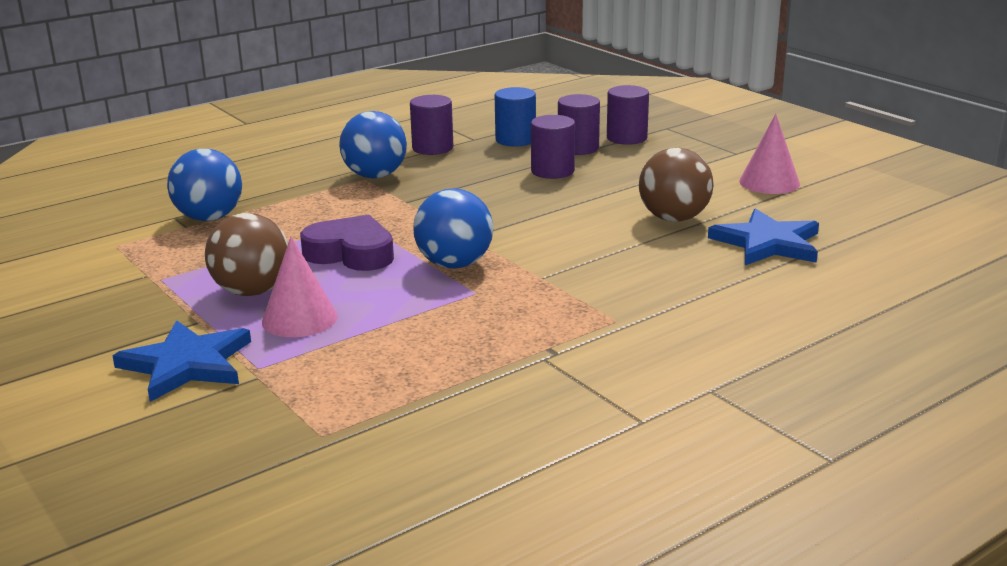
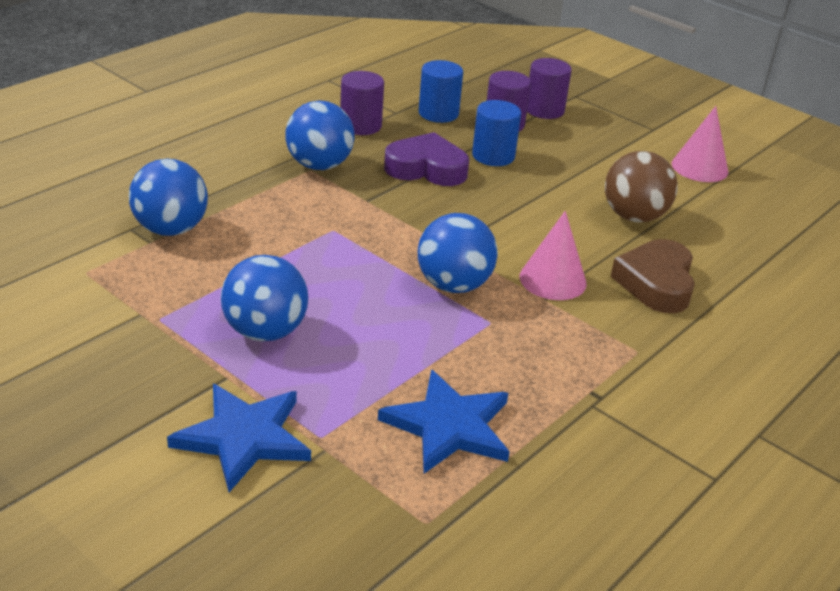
camera: 15 degrees left, 10 degrees up
(252, 291) = (265, 332): brown ball -> blue ball
(299, 319) = (332, 367): pink cone -> pink cone (552, 280)
(351, 253) = (343, 274): purple heart -> purple heart (426, 168)
(552, 171) = (493, 156): purple cylinder -> blue cylinder
(667, 269) = (656, 283): none -> brown heart
(767, 243) = (730, 246): blue star -> blue star (449, 426)

